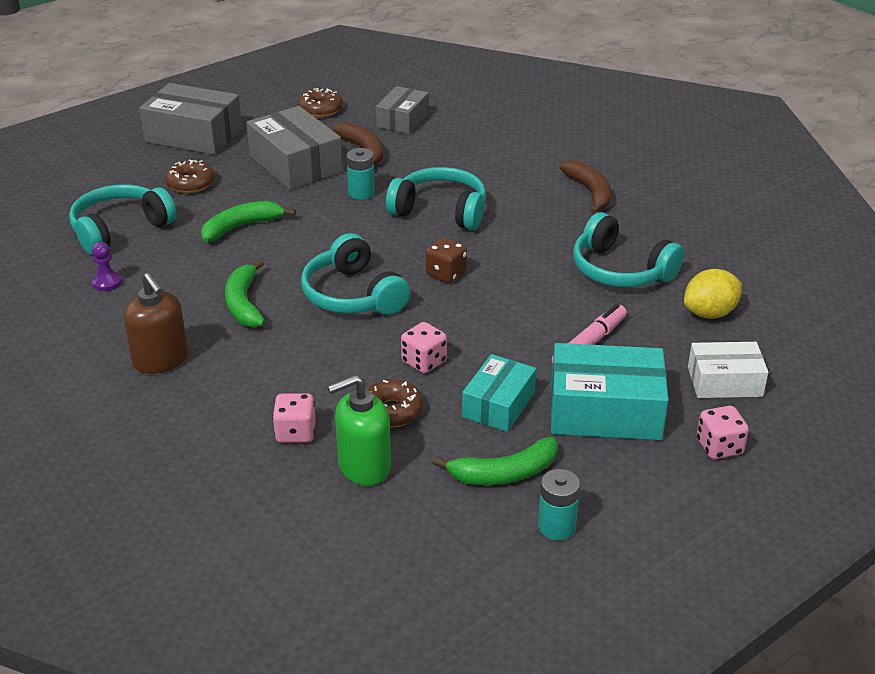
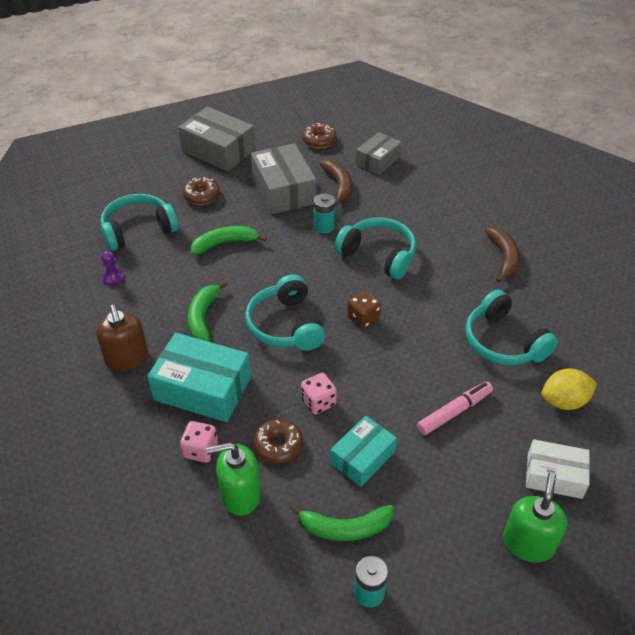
camera: 15 degrees right, 10 degrees up
(605, 411) = (445, 483): turquoise box -> turquoise box (202, 388)
(719, 447) = (528, 543): pink dice -> green soap dispenser

